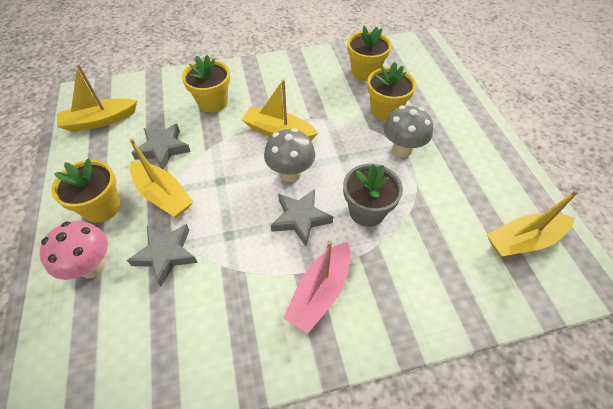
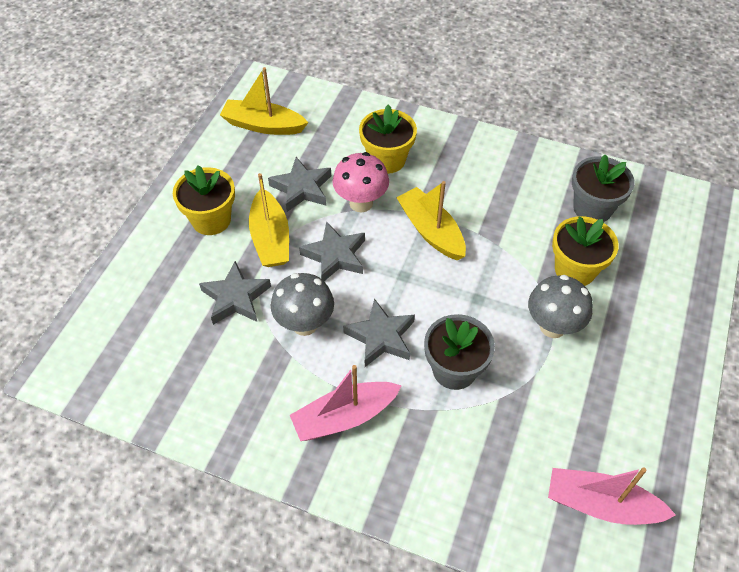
camera: 35 degrees right, 0 degrees up
(92, 267) = (170, 272): pink mushroom -> pink mushroom (361, 203)
(223, 182) = (335, 256): none -> grey star
(290, 173) = (407, 285): grey mushroom -> grey mushroom (305, 324)
(365, 72) = (592, 208): yellow flower pot -> grey flower pot
(523, 240) = (601, 504): yellow boat -> pink boat

